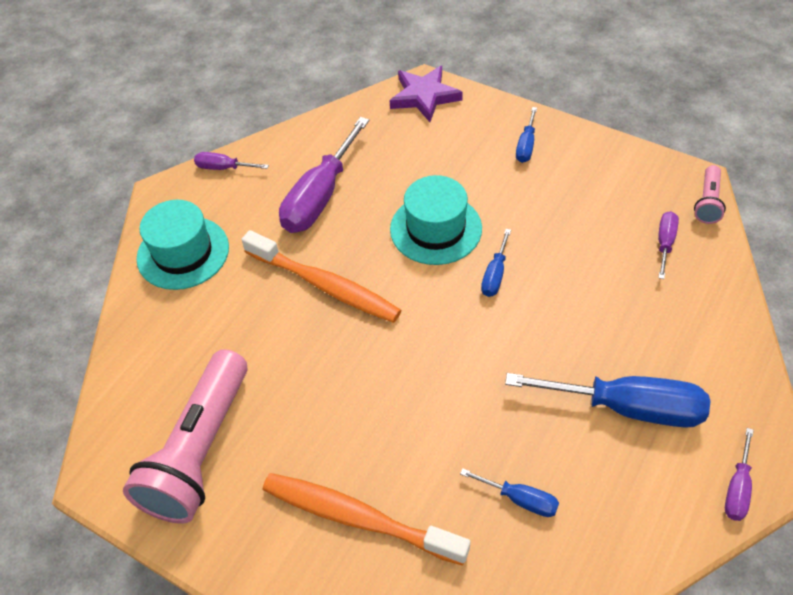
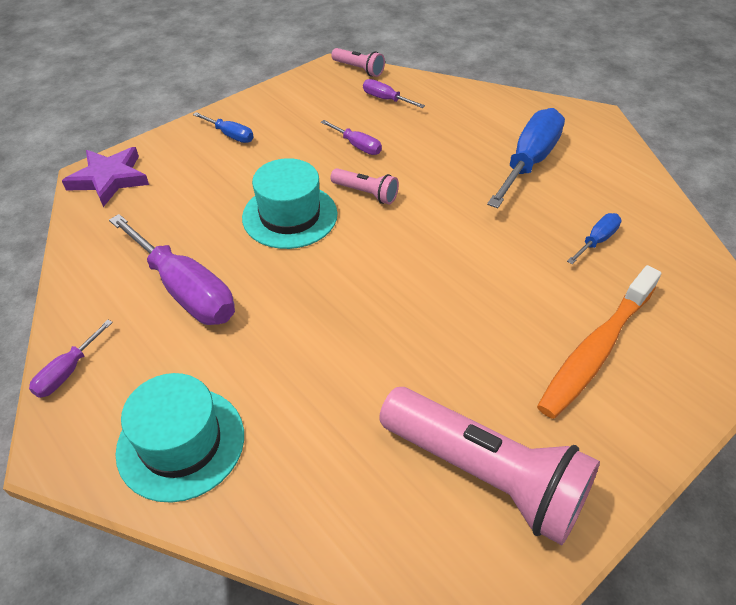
camera: 75 degrees left, 5 degrees down
(325, 285) = (312, 313): orange toothbrush -> none
(495, 275) = (366, 193): blue screwdriver -> pink flashlight
(737, 488) = (608, 135): purple screwdriver -> purple screwdriver (357, 146)

